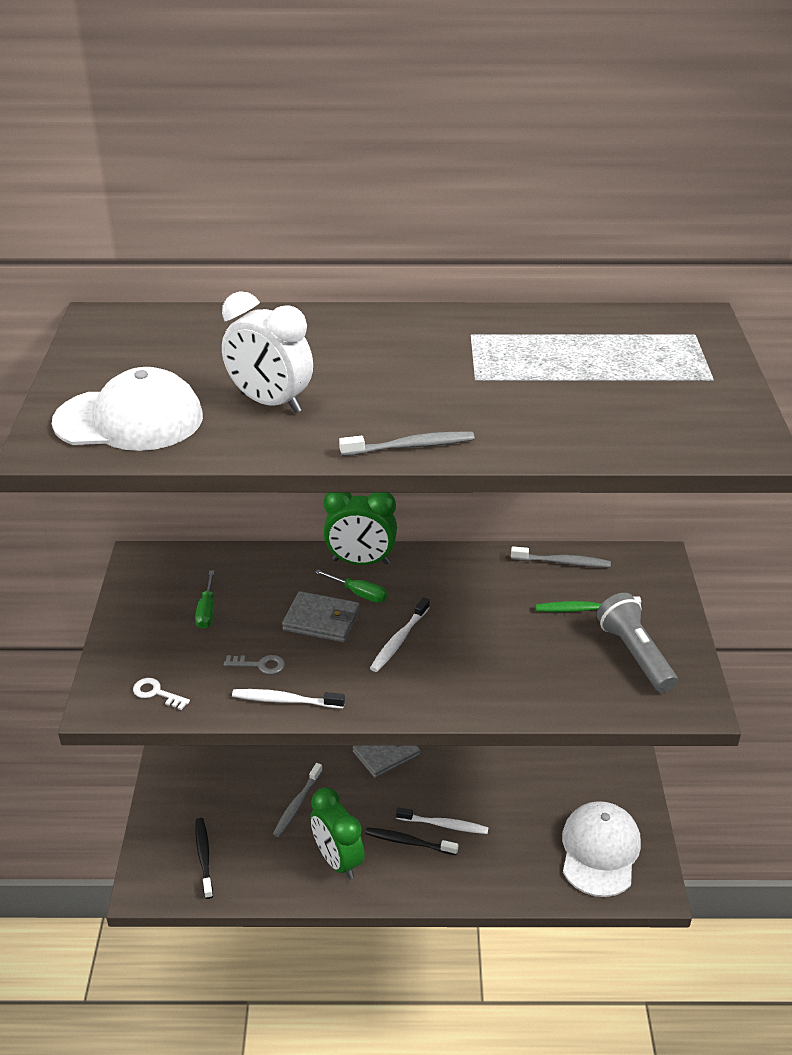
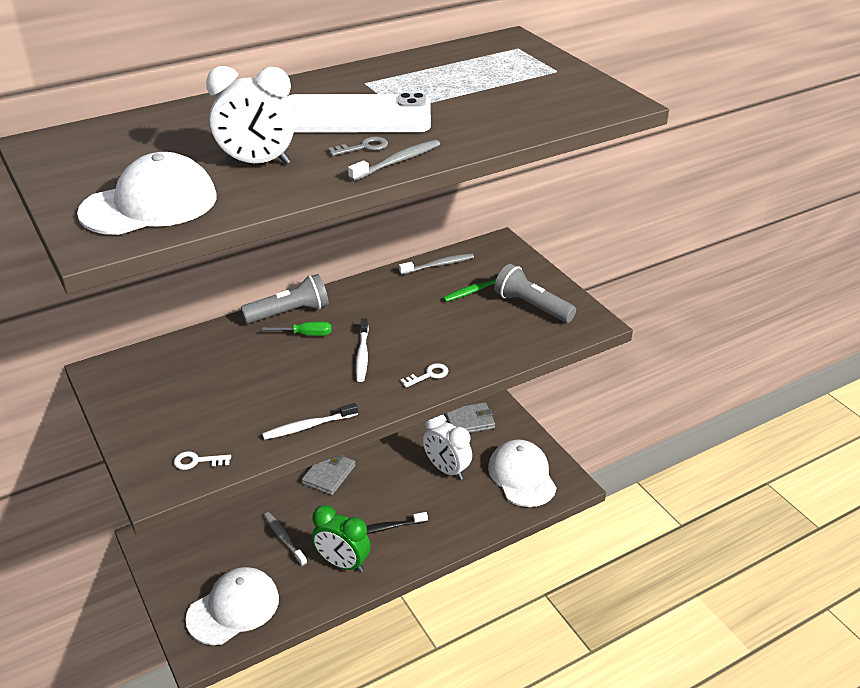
camera: 30 degrees left, 0 degrees up
(204, 857) = (233, 608): black toothbrush -> white cap
(207, 610) = (191, 388): green screwdriver -> none
(260, 665) = (267, 410): grey key -> grey key (364, 147)
(297, 804) = (284, 538): grey toothbrush -> grey toothbrush turned 150 degrees clockwise
(321, 620) = (292, 362): grey wallet -> grey wallet (469, 421)
(361, 562) = (289, 312): green clock -> grey flashlight
(422, 374) = (356, 116): none -> white phone
(444, 825) = (405, 505): white toothbrush -> none
(452, 693) = (429, 375): none -> white key
(517, 804) = (446, 469): none -> white clock

